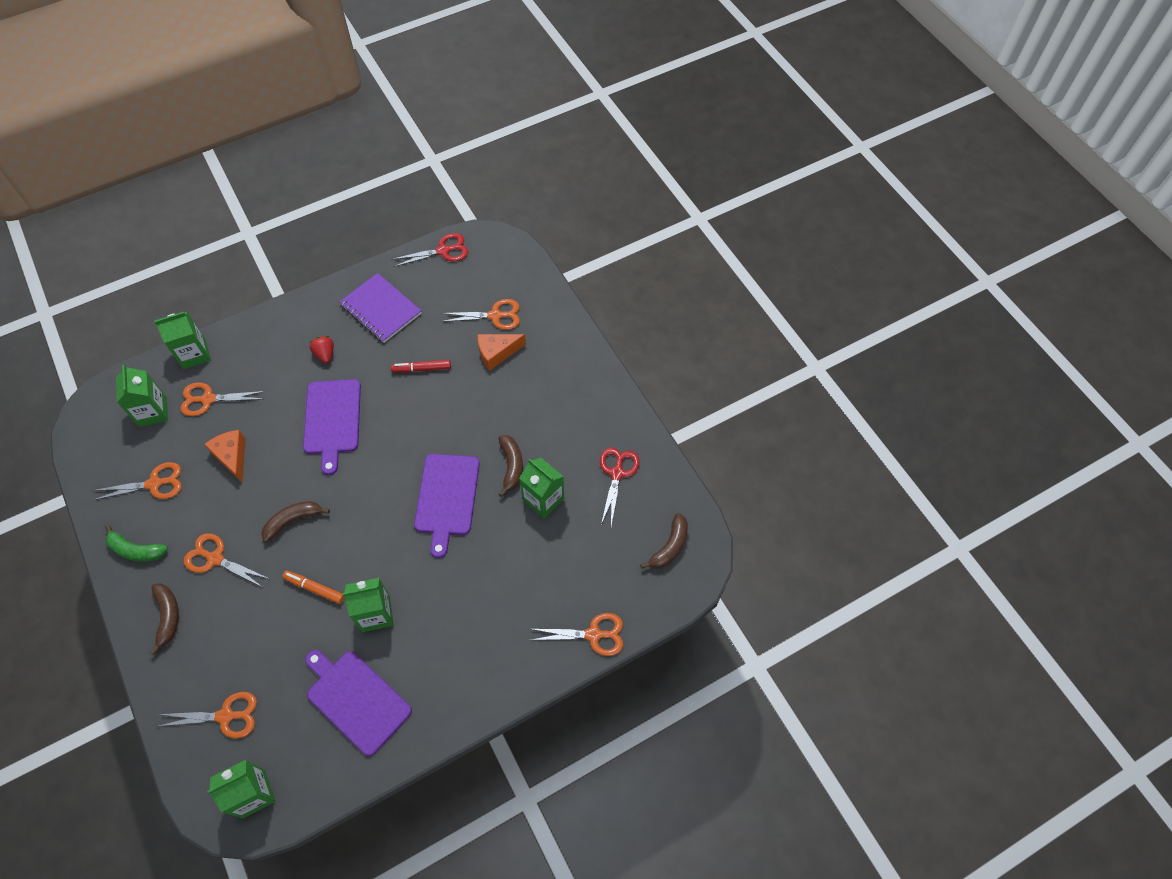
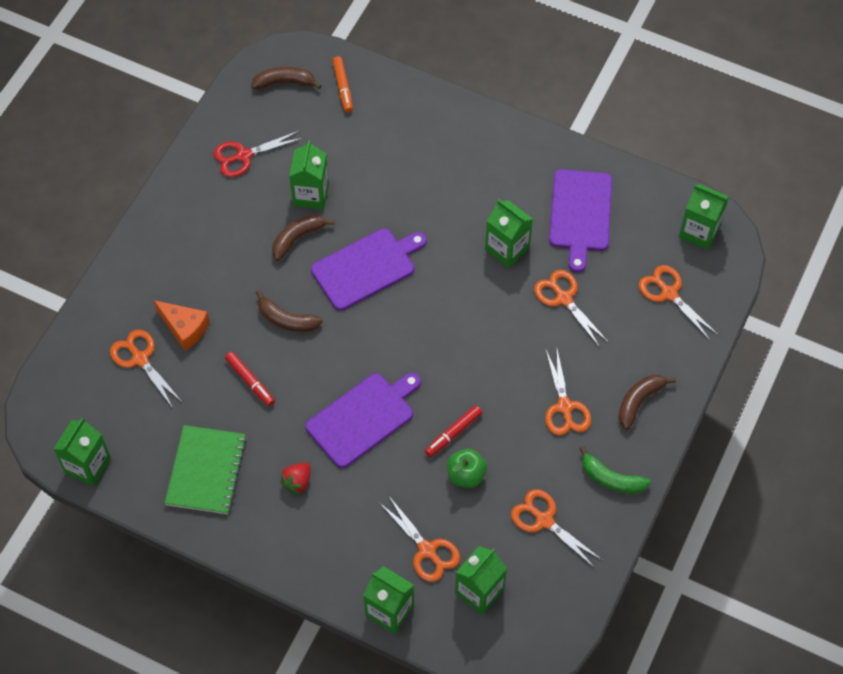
camera: 125 degrees left, 0 degrees up
(136, 550) = (611, 479): green banana -> green banana turned 135 degrees clockwise
(232, 457) = (466, 475): orange cheese -> green apple
(268, 469) = (453, 433): none -> red marker
(293, 521) = (483, 372): brown banana -> brown banana (286, 320)
(314, 588) = (524, 309): orange marker -> orange marker (343, 87)
(381, 309) = (206, 471): purple notebook -> green notebook
(443, 251) = (88, 465): red scissors -> green carton
(594, 635) = (400, 91): orange scissors -> orange scissors (563, 298)

